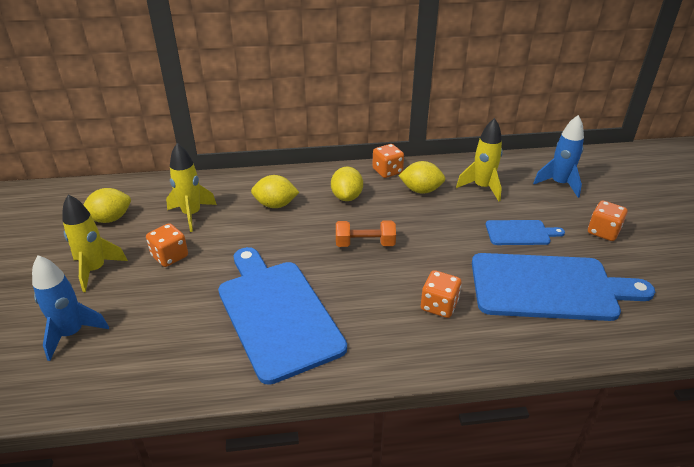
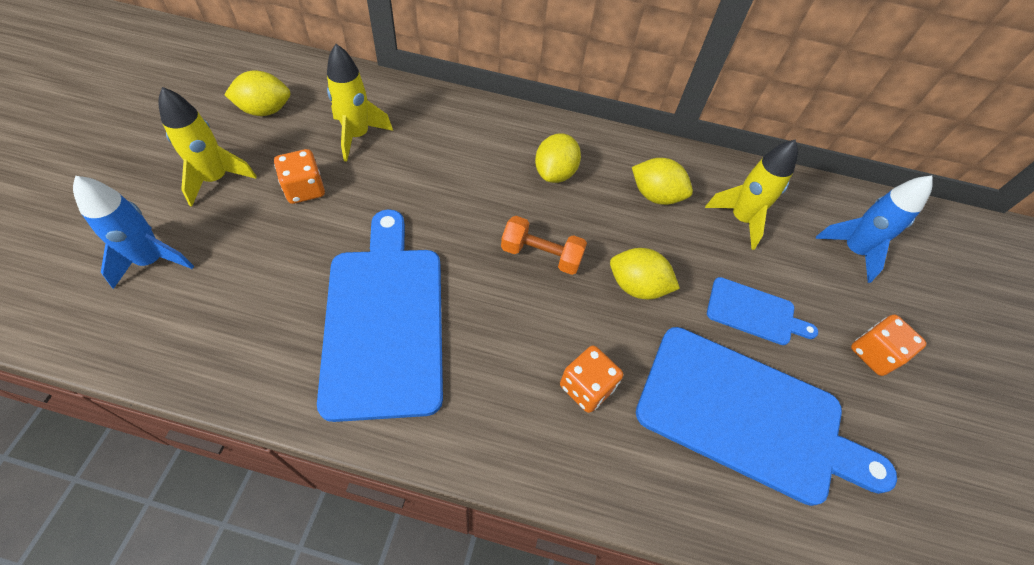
camera: 15 degrees right, 20 degrees up
(275, 205) = (462, 155): yellow lemon -> yellow lemon (637, 286)
(387, 171) = (627, 149): orange dice -> none

